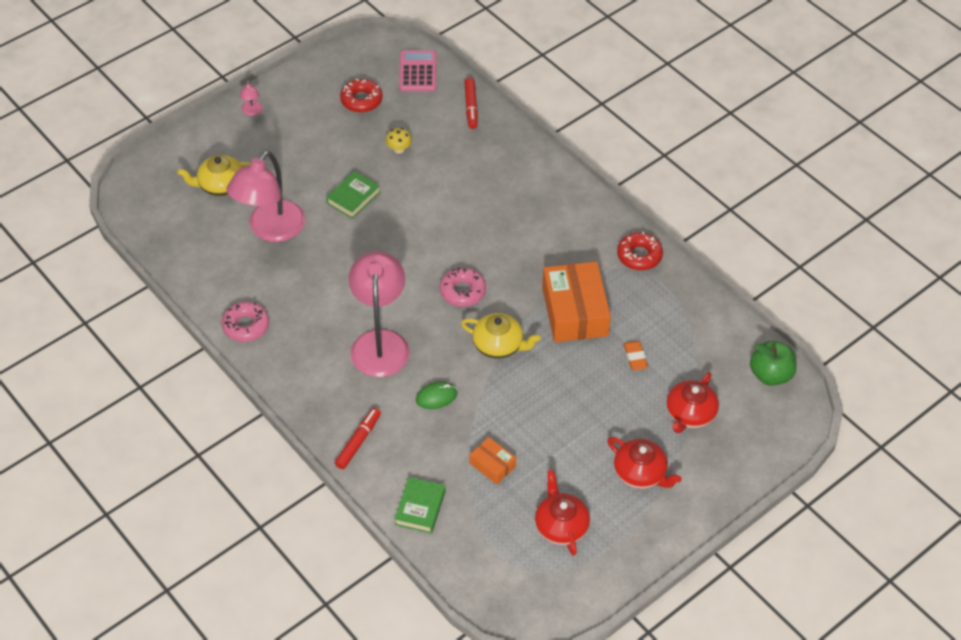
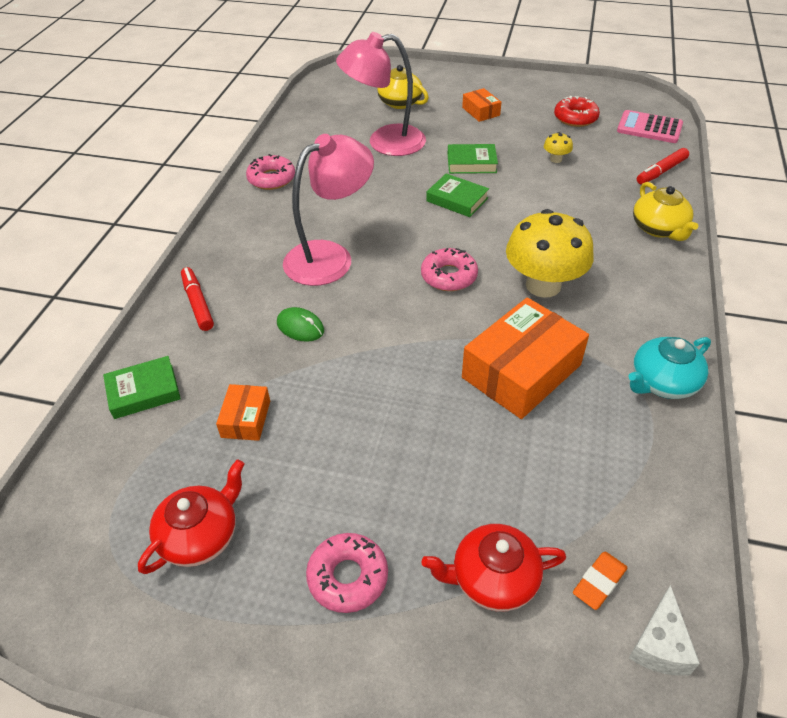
camera: 55 degrees right, 5 degrees down
(252, 111) = (487, 81): pink lamp -> none
(291, 146) = (481, 111): none -> orange box
(358, 442) = (198, 303): red marker -> red marker turned 105 degrees counterclockwise
(387, 234) = (457, 200): none -> green book
(418, 72) = (649, 128): pink calculator -> pink calculator turned 120 degrees counterclockwise
(499, 345) = (411, 336): yellow teapot -> yellow teapot (659, 228)
(517, 251) = (543, 285): none -> yellow mushroom
(635, 357) = (519, 463): orange eraser -> orange eraser (599, 582)
(639, 256) = (662, 382): red donut -> turquoise teapot
(640, 473) = (348, 577): red teapot -> pink donut
(770, 375) = (659, 645): green apple -> white cheese

